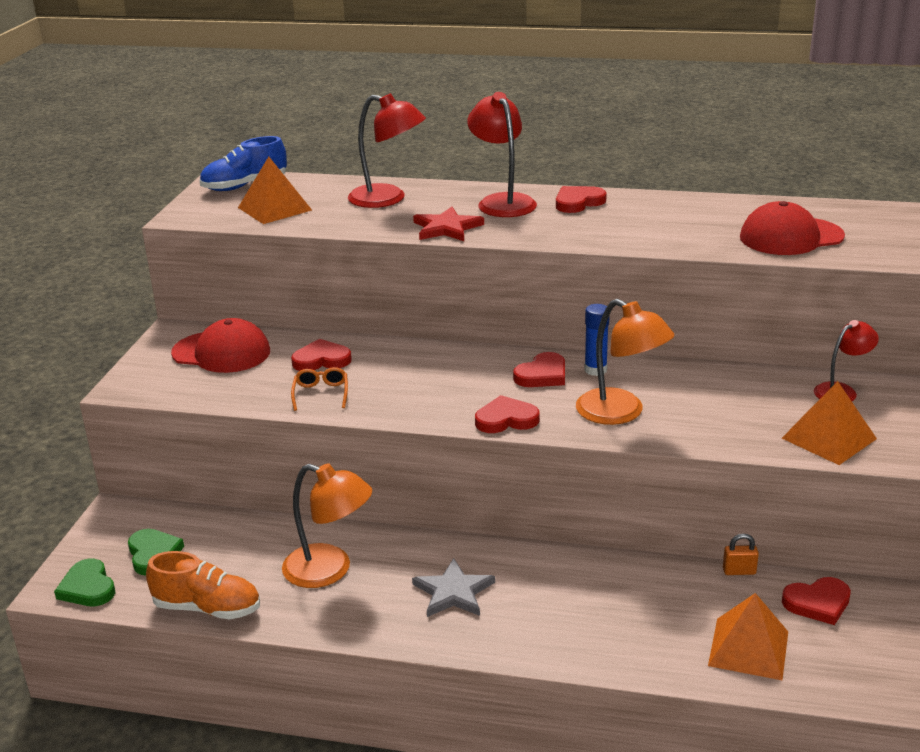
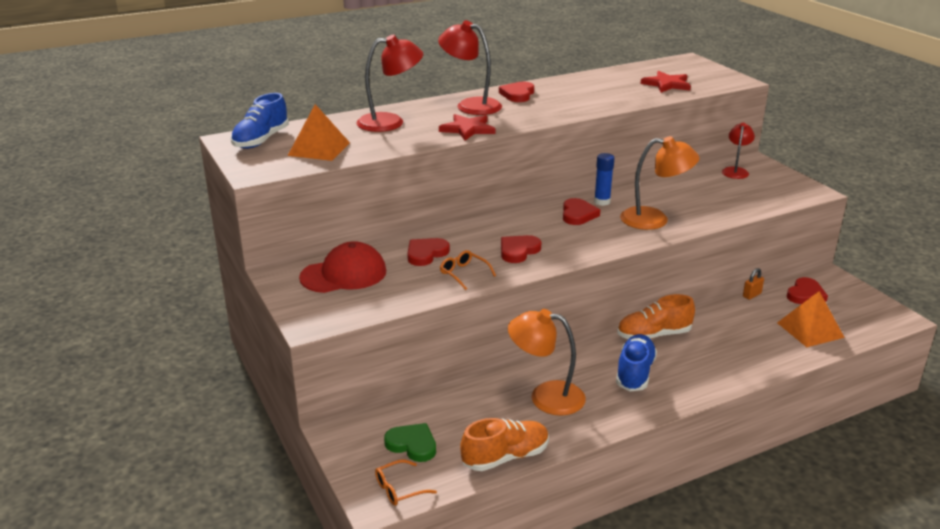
camera: 40 degrees left, 0 degrees up
(88, 587) = (399, 489): green heart -> orange glasses
(330, 570) = (546, 396): orange lamp -> orange lamp turned 150 degrees counterclockwise
(453, 592) = (635, 373): grey star -> blue shoe
(506, 419) = (601, 246): red heart -> red heart (518, 251)
(540, 562) = (653, 335): none -> orange shoe
(791, 237) = (667, 84): red cap -> red star
(829, 438) = (768, 195): orange pyramid -> none

